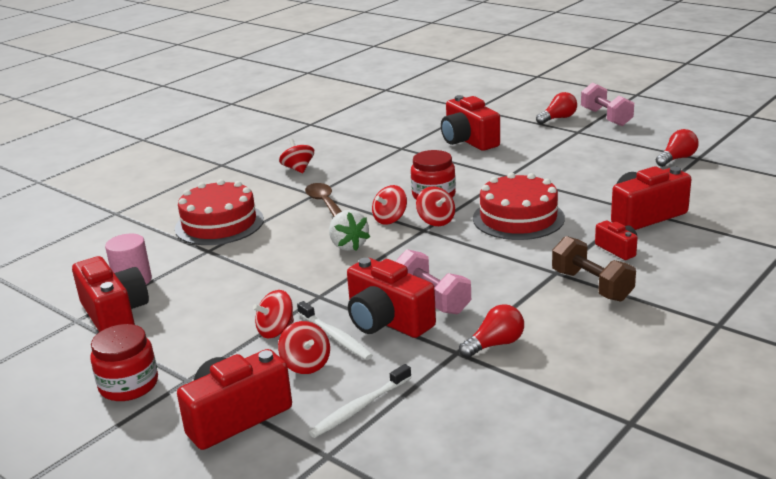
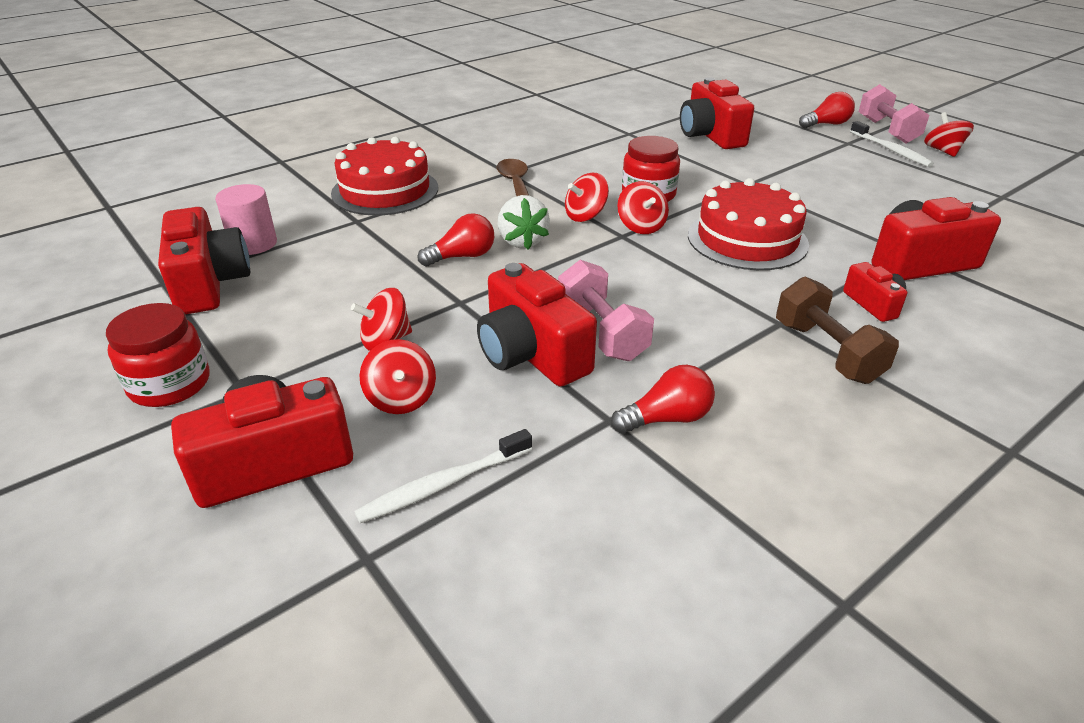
camera: 10 degrees right, 10 degrees up
(298, 169) = (502, 140): red spinning top -> red spinning top (943, 151)
(335, 337) = (456, 364): white toothbrush -> white toothbrush (891, 150)
(677, 159) = (973, 193): red light bulb -> red light bulb (462, 256)

